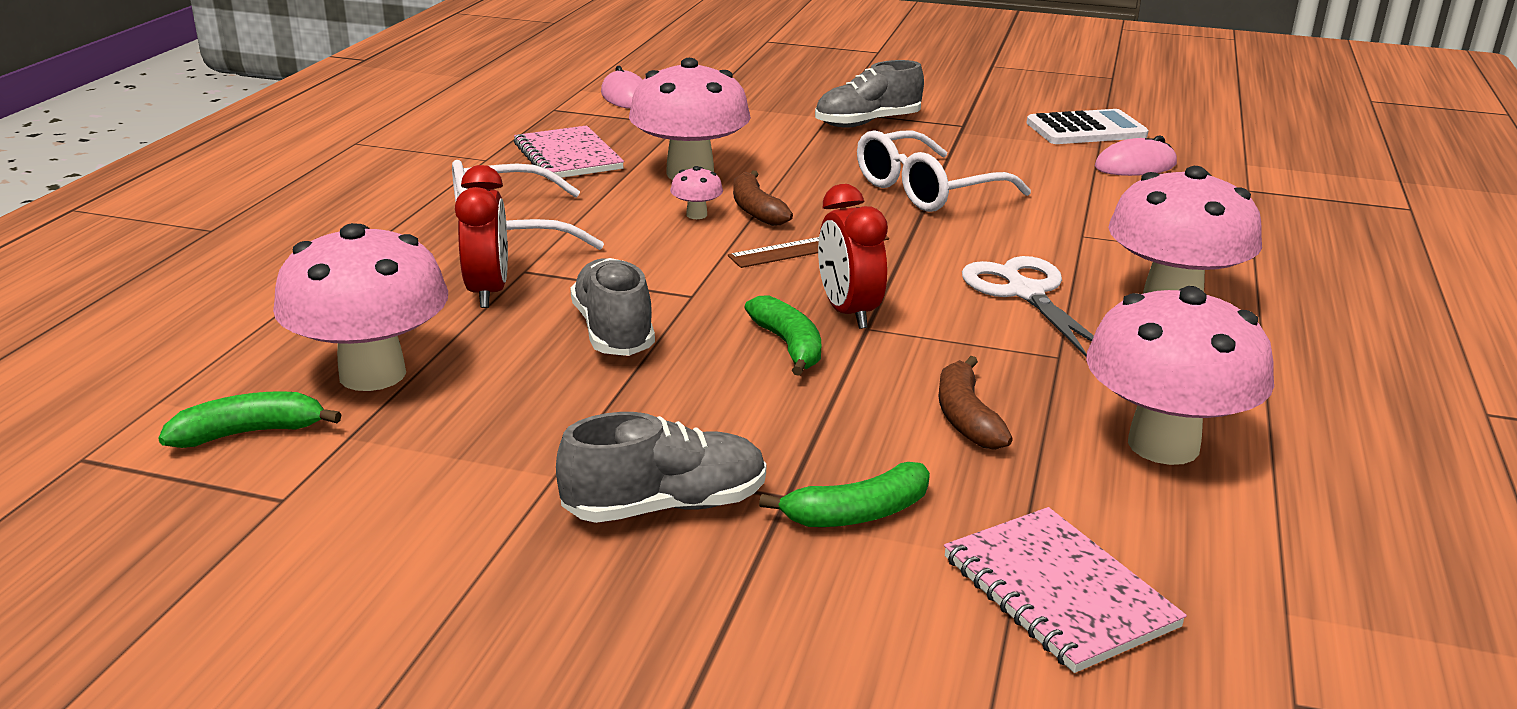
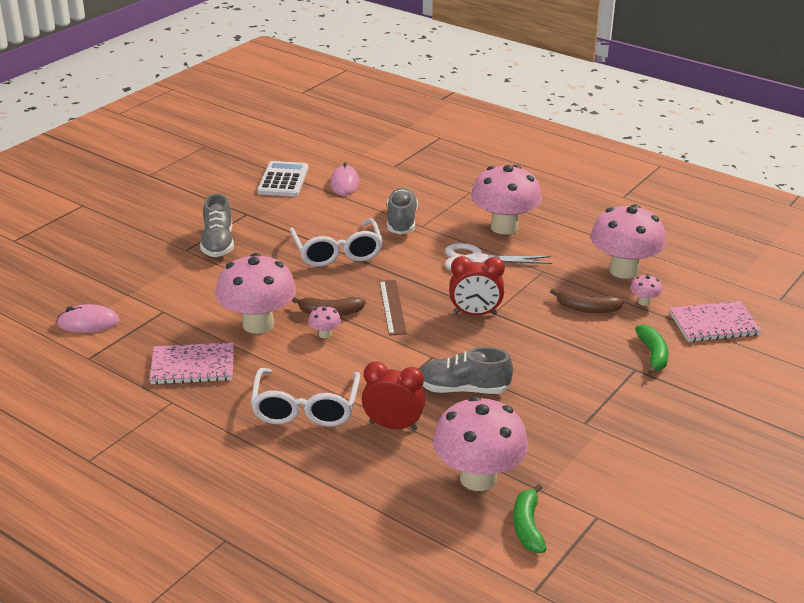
camera: 70 degrees left, 5 degrees up
(665, 506) = (634, 402): grey shoe -> grey shoe (401, 222)
(788, 345) = (502, 339): green banana -> none
(1059, 483) = (644, 302): none -> pink mushroom

